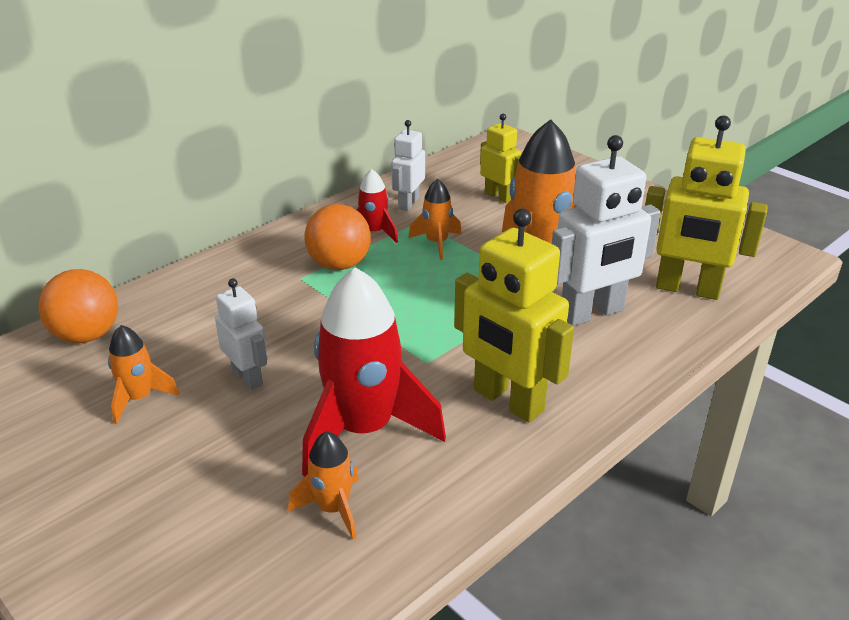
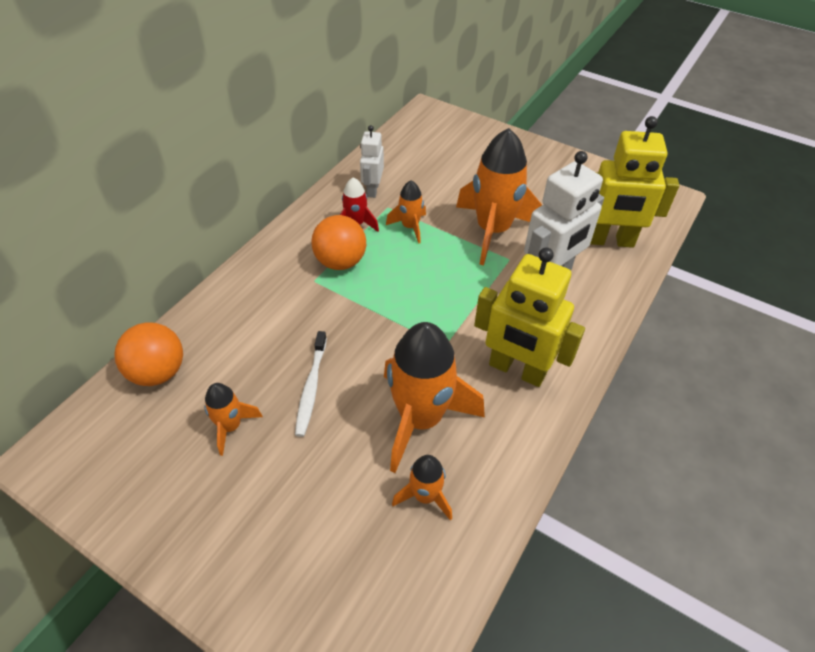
camera: 15 degrees left, 15 degrees up
(248, 377) = (311, 388): white robot -> white toothbrush
(364, 429) = (421, 419): red rocket -> orange rocket
(498, 196) = (441, 171): yellow robot -> none

